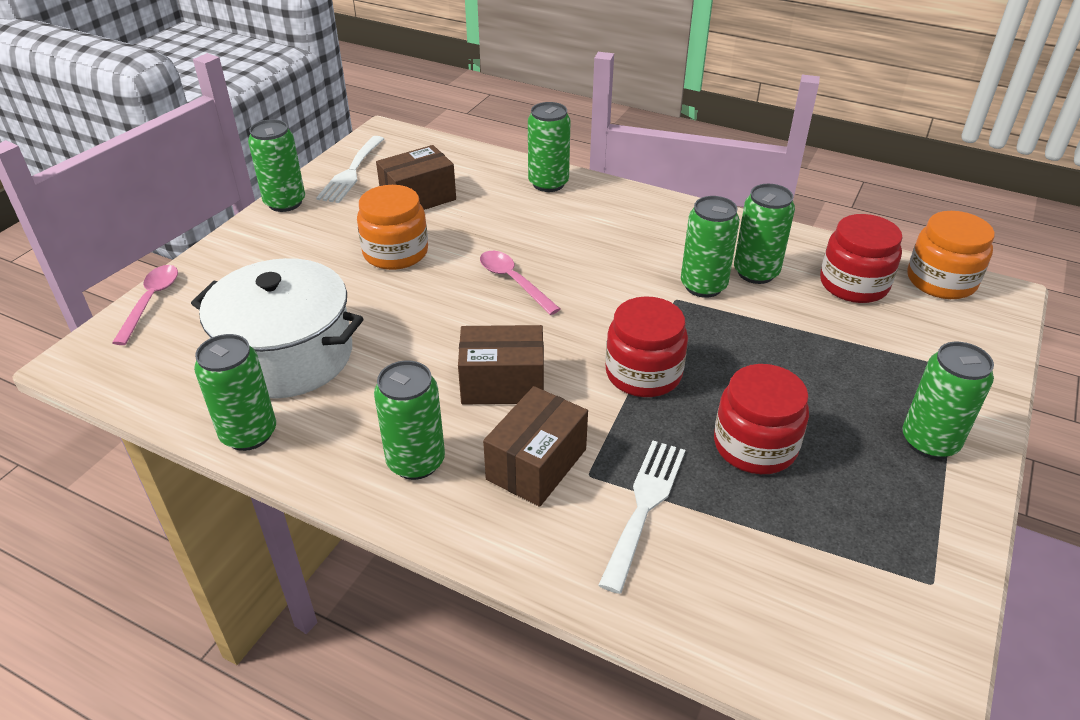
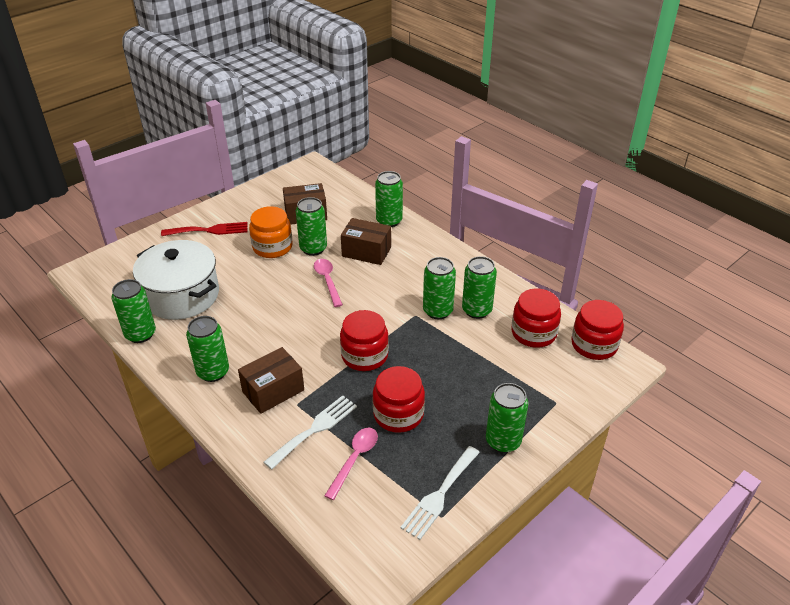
camera: 20 degrees right, 0 degrees up
(151, 301) = (130, 247): pink spoon -> pink spoon (354, 459)
(277, 250) = (209, 230): none -> red fork
(285, 203) = (229, 201): green can -> green can (313, 248)
(351, 172) = (277, 188): white fork -> white fork (440, 495)
(502, 383) = (283, 341): brown box -> brown box (366, 252)
(941, 281) = (594, 345): orange jar -> red jar

